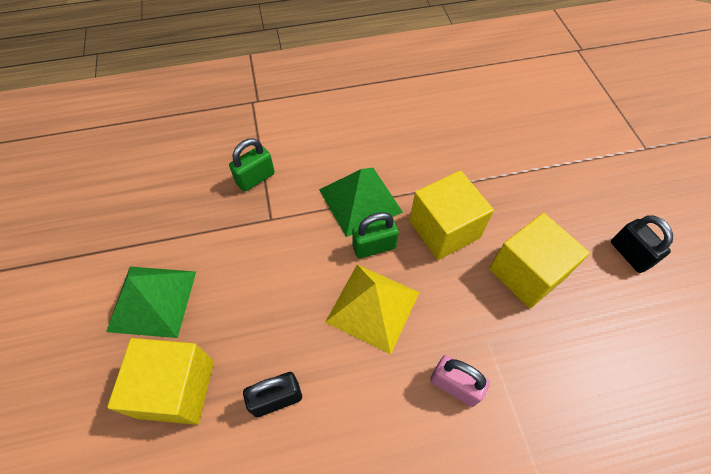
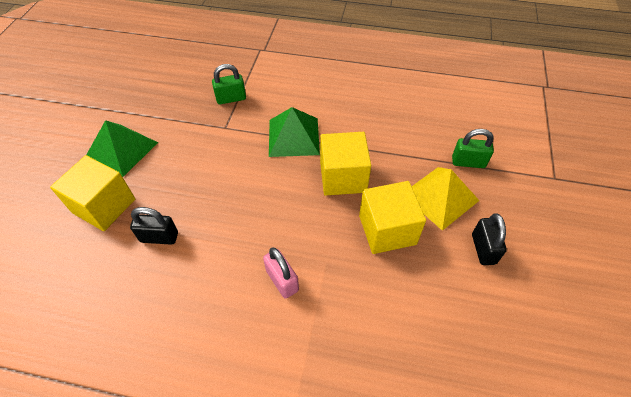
camera: 25 degrees right, 5 degrees down
(373, 307) = (258, 207): yellow pyramid -> yellow pyramid (440, 197)
(374, 246) = (284, 170): green padlock -> green padlock (468, 162)

